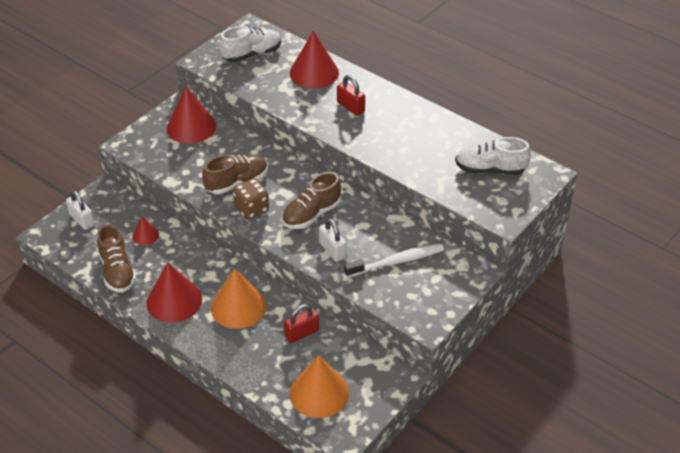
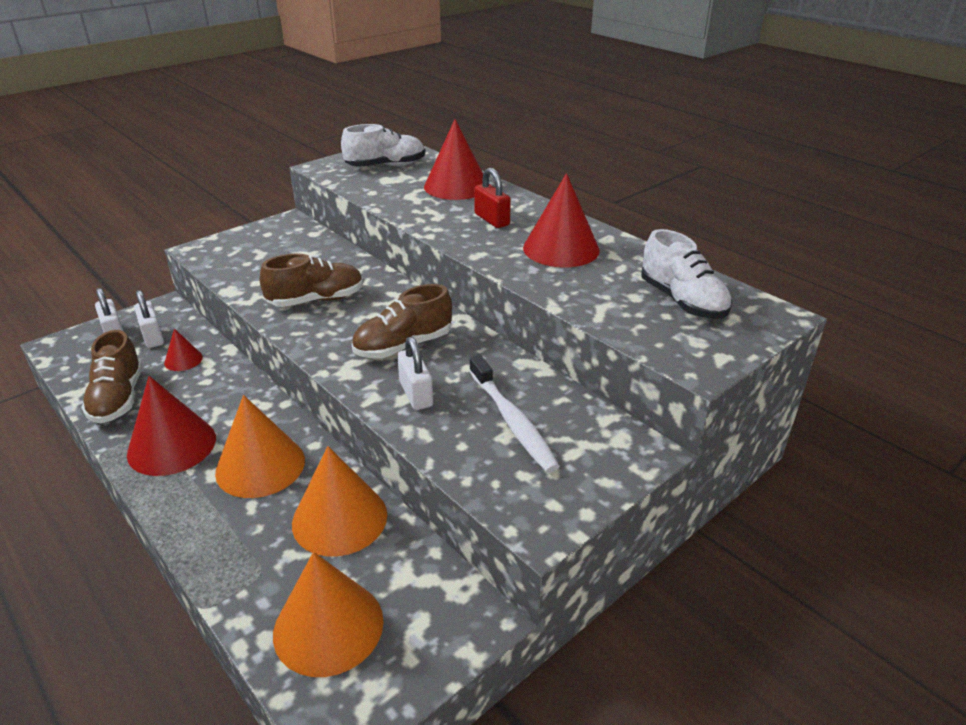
camera: 10 degrees right, 10 degrees down
(112, 218) = (153, 337): none -> white padlock
(191, 127) = (290, 240): red cone -> red cone (561, 249)
(251, 209) = (320, 331): brown dice -> none
(301, 333) = (339, 518): red padlock -> orange cone
(396, 261) = (512, 421): white toothbrush -> white toothbrush turned 75 degrees clockwise
(490, 169) = (682, 301): white shoe -> white shoe turned 135 degrees counterclockwise

